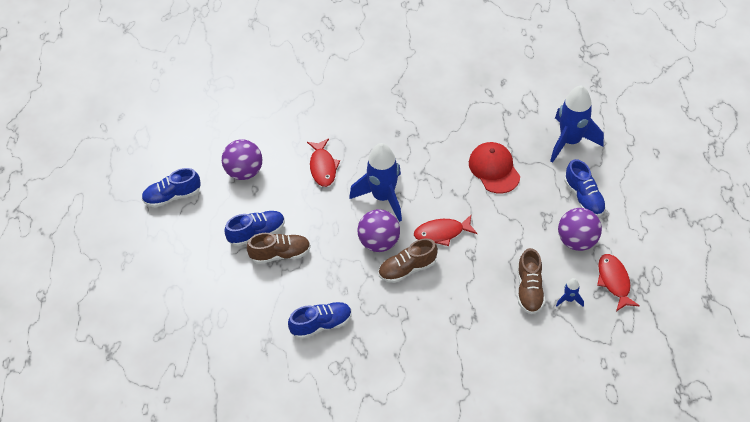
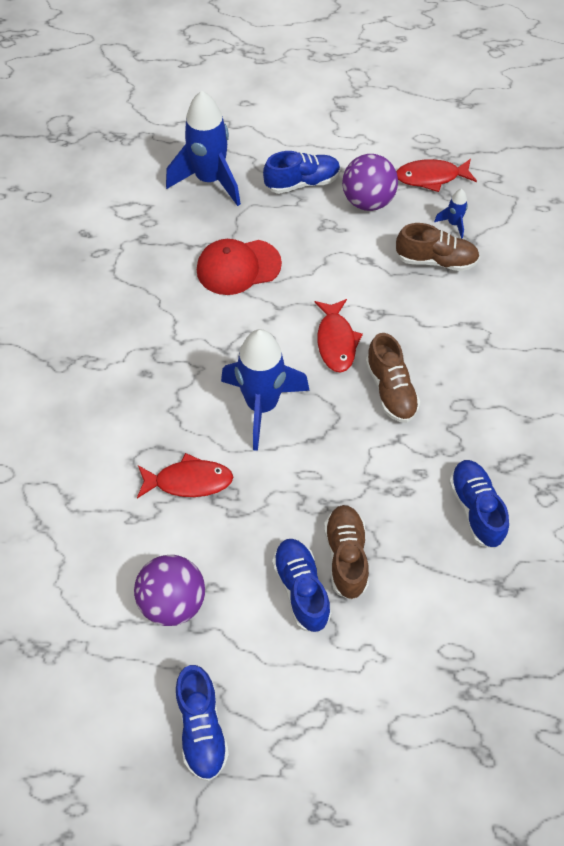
camera: 85 degrees left, 5 degrees up
(379, 242) = (341, 419): purple ball -> none

